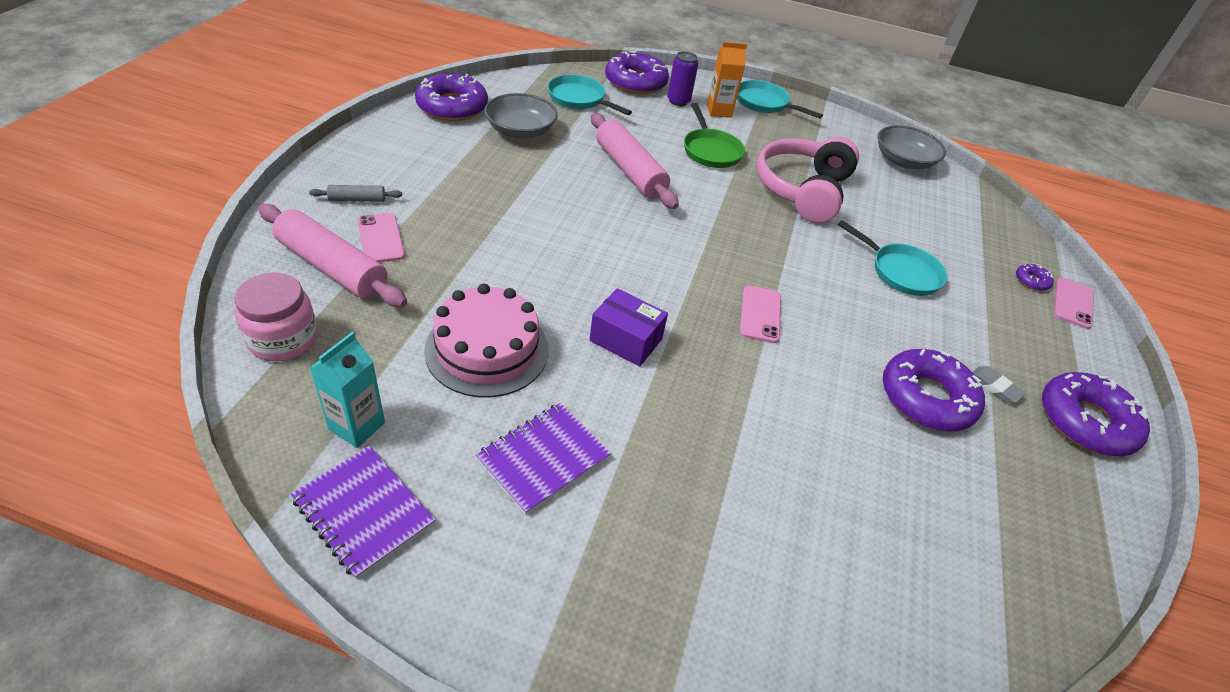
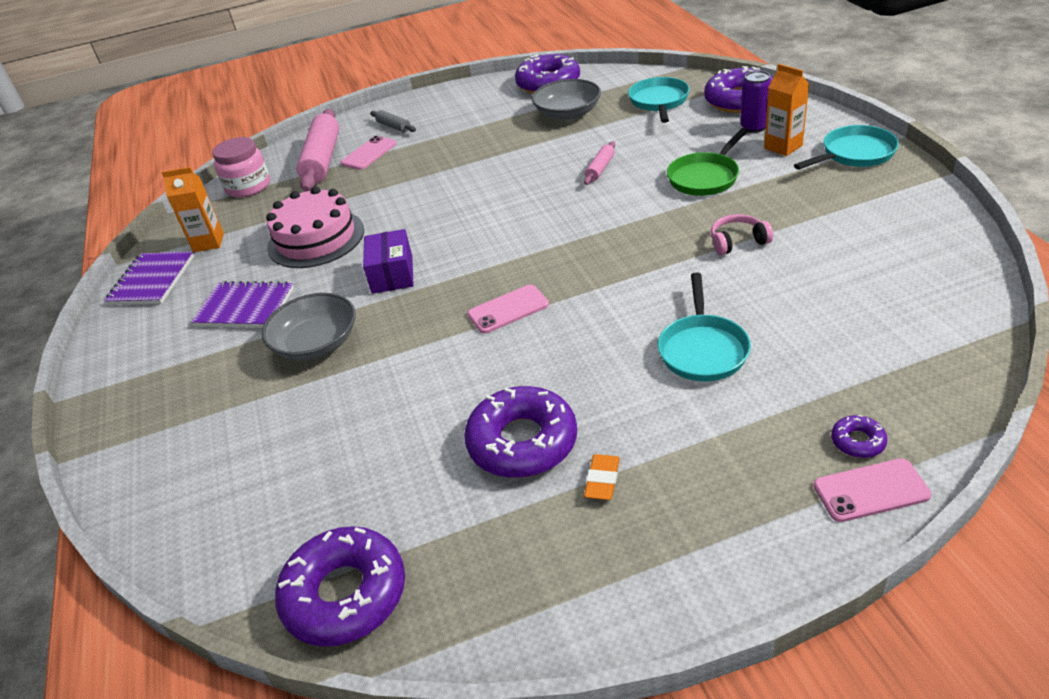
camera: 65 degrees right, 5 degrees down
(357, 426) = (208, 242): turquoise carton -> orange carton
(630, 170) = (600, 168): pink rolling pin -> pink rolling pin, size x0.47
(764, 103) = (854, 154): turquoise pan -> turquoise pan turned 60 degrees clockwise
(802, 190) = (738, 242): pink headphones -> pink headphones, size x0.44
(903, 161) = (934, 263): grey bowl -> grey bowl (316, 343)
(994, 387) = (602, 480): grey eraser -> orange eraser
(1085, 422) = (638, 570): purple donut -> purple donut (345, 594)

